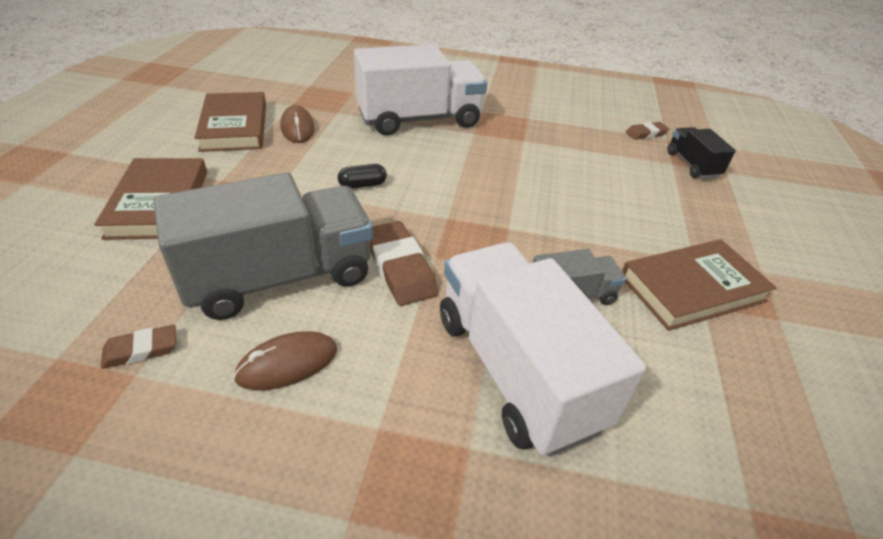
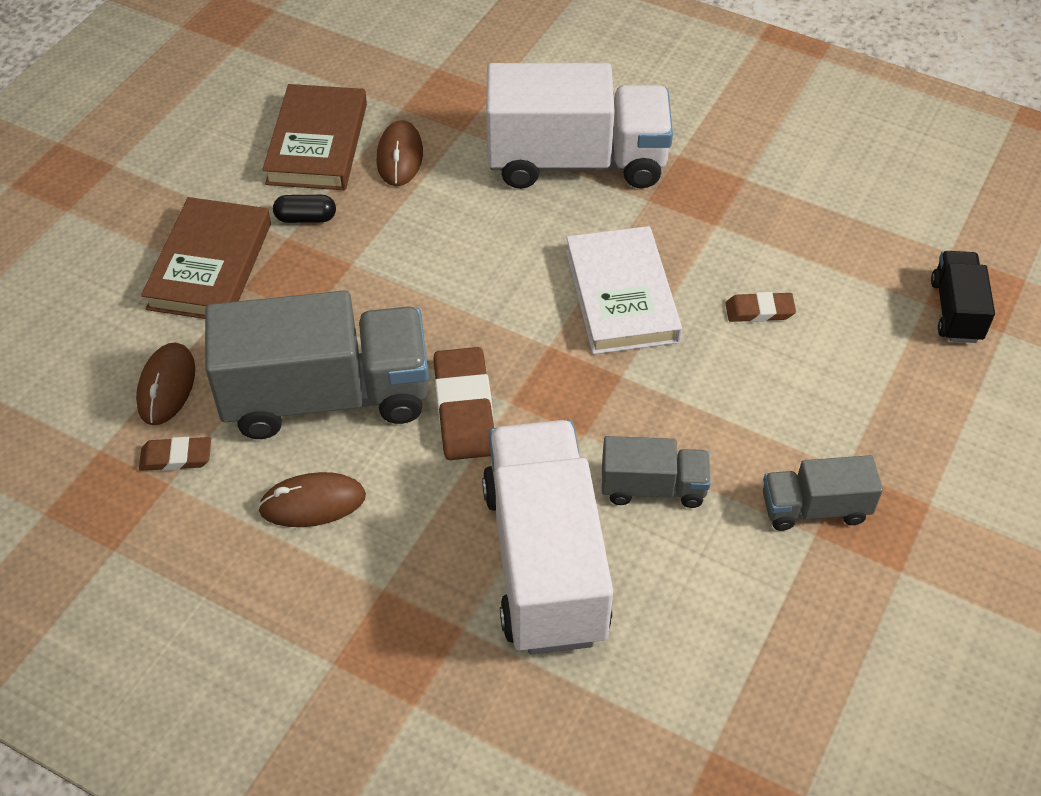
camera: 20 degrees right, 10 degrees up
(126, 293) = (166, 386): none -> brown mouse
(362, 185) = (458, 274): black capsule -> black capsule (306, 218)
(484, 183) = (621, 296): none -> white book
(646, 133) = (921, 237): brown eraser -> brown eraser (759, 311)
(692, 288) = (814, 508): brown book -> grey truck

